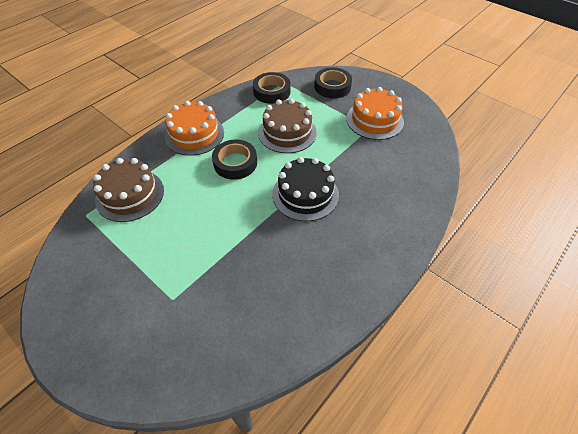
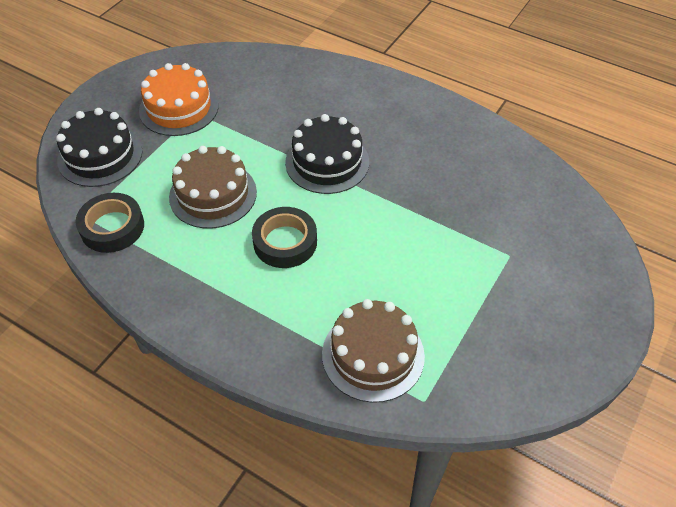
camera: 100 degrees left, 0 degrees up
(194, 134) = (229, 308): orange cake -> none
(332, 87) = (100, 155): black tape -> black cake

